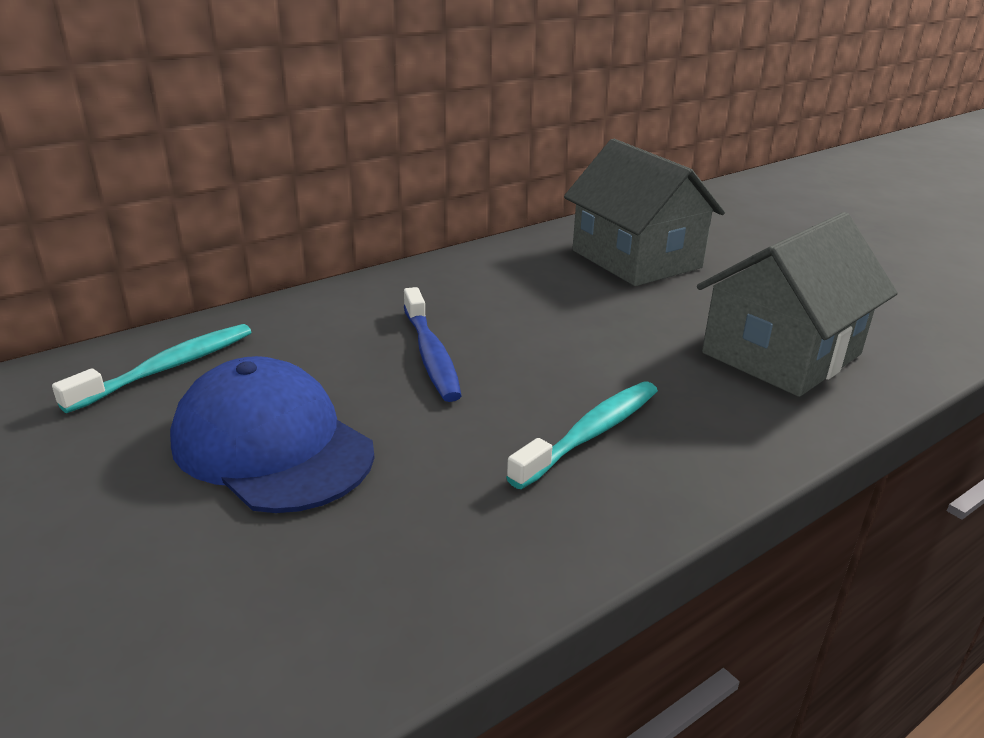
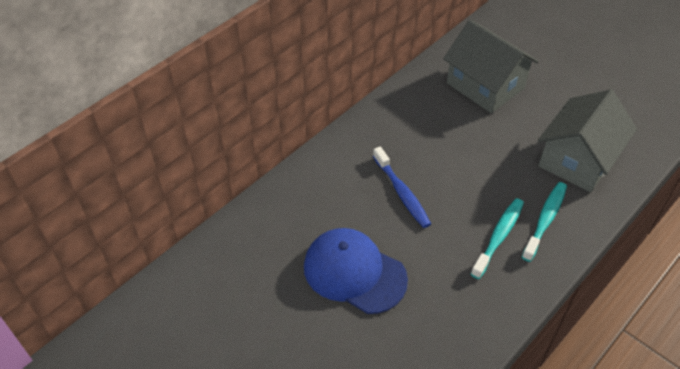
camera: 10 degrees left, 20 degrees up
(168, 368) = (273, 228): turquoise toothbrush -> turquoise toothbrush (545, 220)

